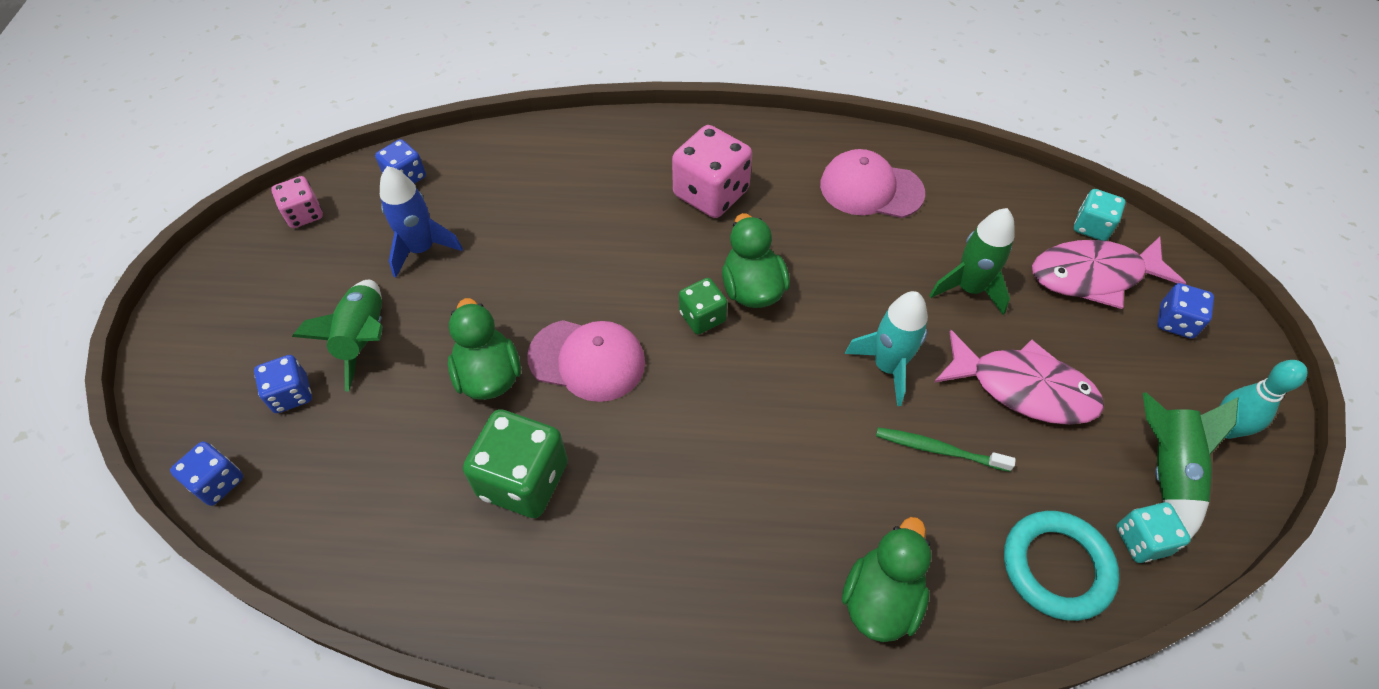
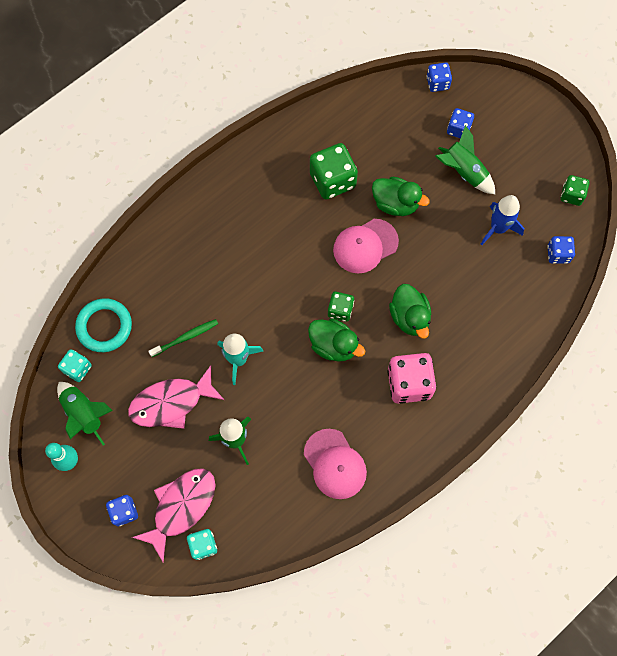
camera: 135 degrees right, 15 degrees up
(304, 214) = (571, 195): pink dice -> green dice
(871, 189) = (335, 464): pink cap -> pink cap turned 90 degrees clockwise
(881, 599) = (161, 256): green duck -> green duck (409, 317)

